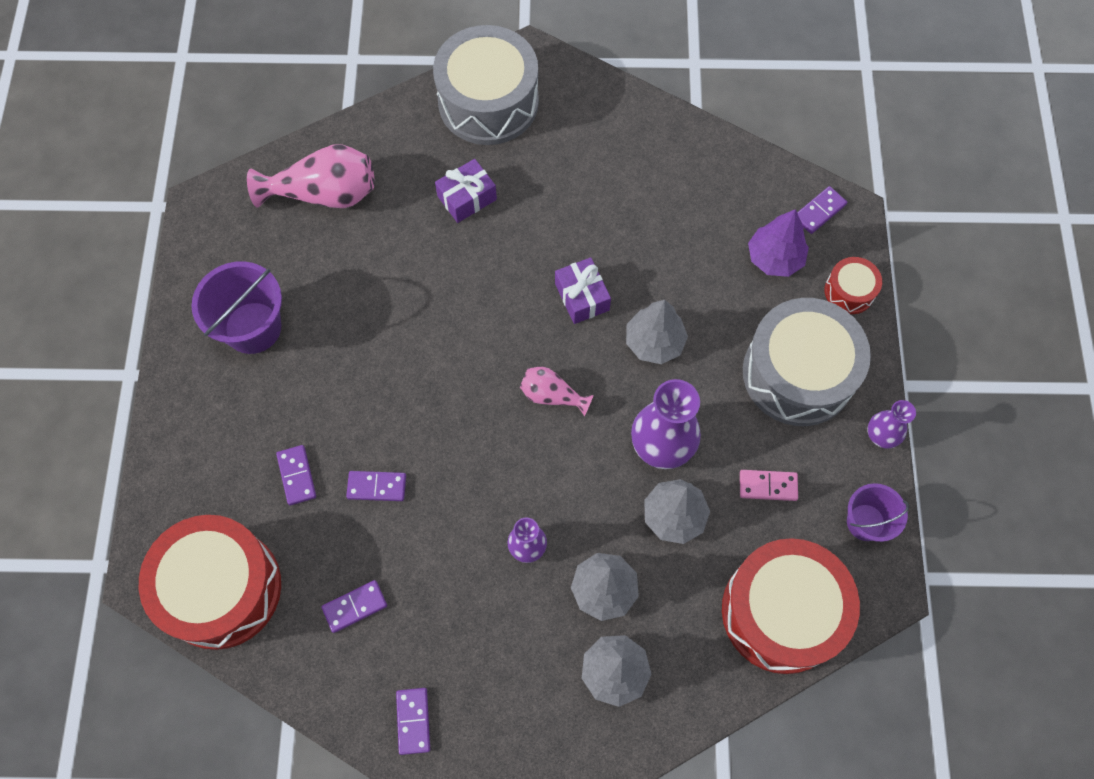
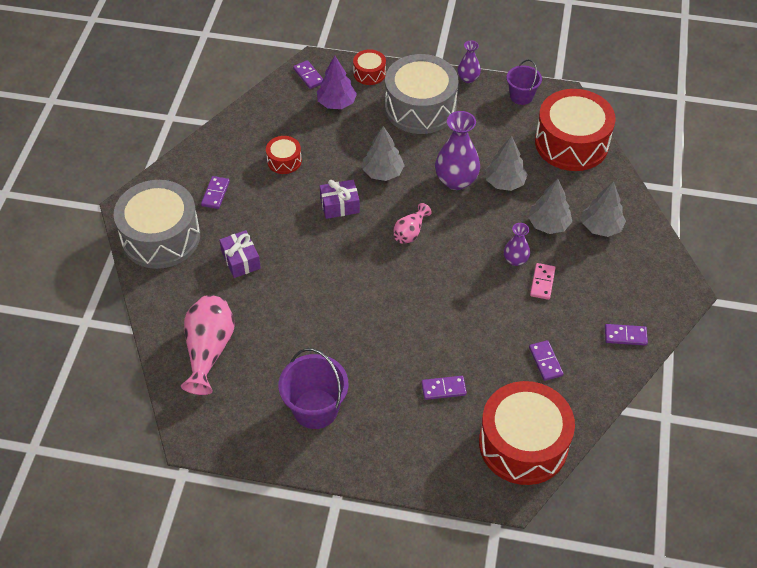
camera: 80 degrees left, 15 degrees down
(377, 487) = (460, 340): purple domino -> purple domino (215, 194)
(647, 213) = (284, 161): none -> red drum
(768, 486) = (492, 135): pink domino -> pink domino (542, 282)

